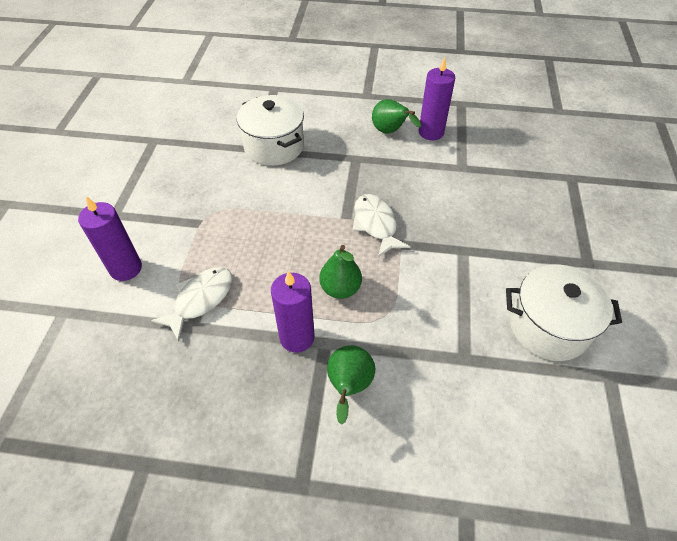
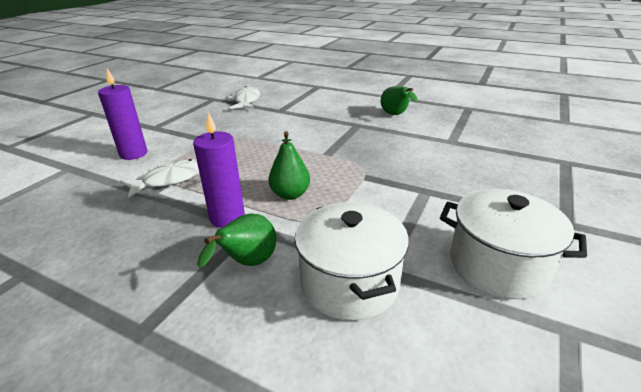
camera: 20 degrees right, 20 degrees down
(274, 146) = (296, 111): white pot -> white pot (349, 283)
(376, 224) = (350, 162): white fish -> white fish (246, 101)
(431, 132) = (432, 119): purple candle -> none

